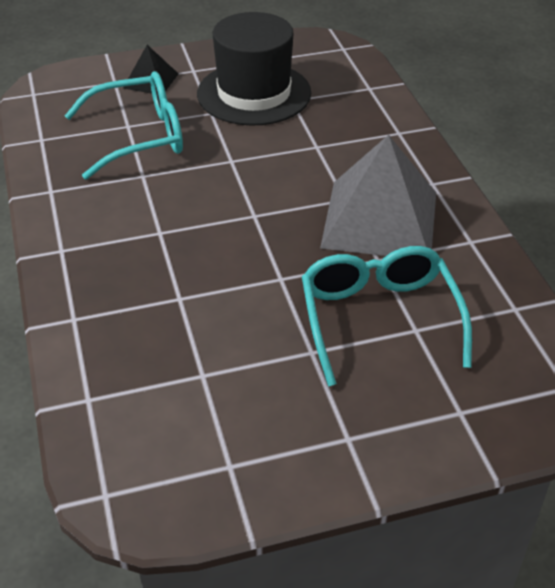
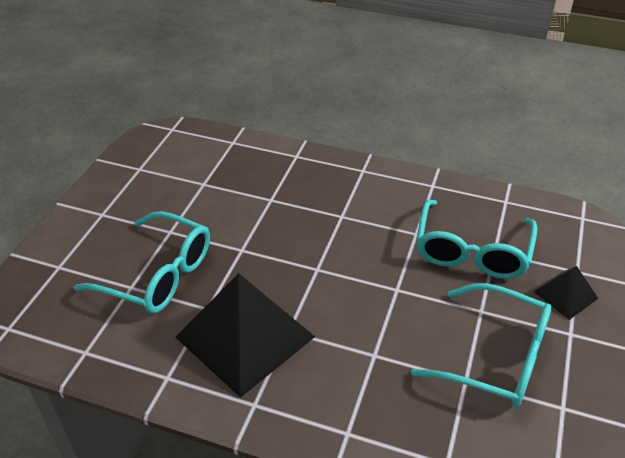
camera: 125 degrees right, 0 degrees up
(254, 93) = (496, 357): black hat -> turquoise glasses
(380, 219) = (245, 337): grey pyramid -> black pyramid

